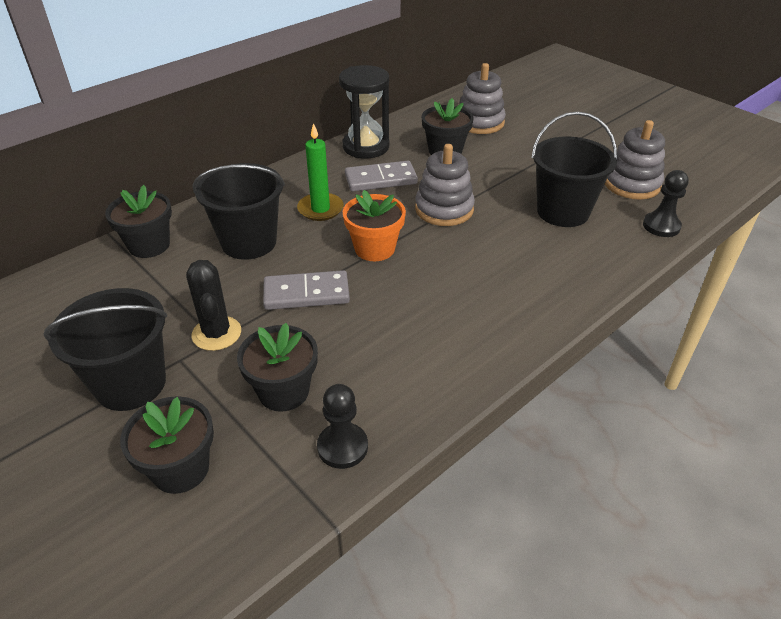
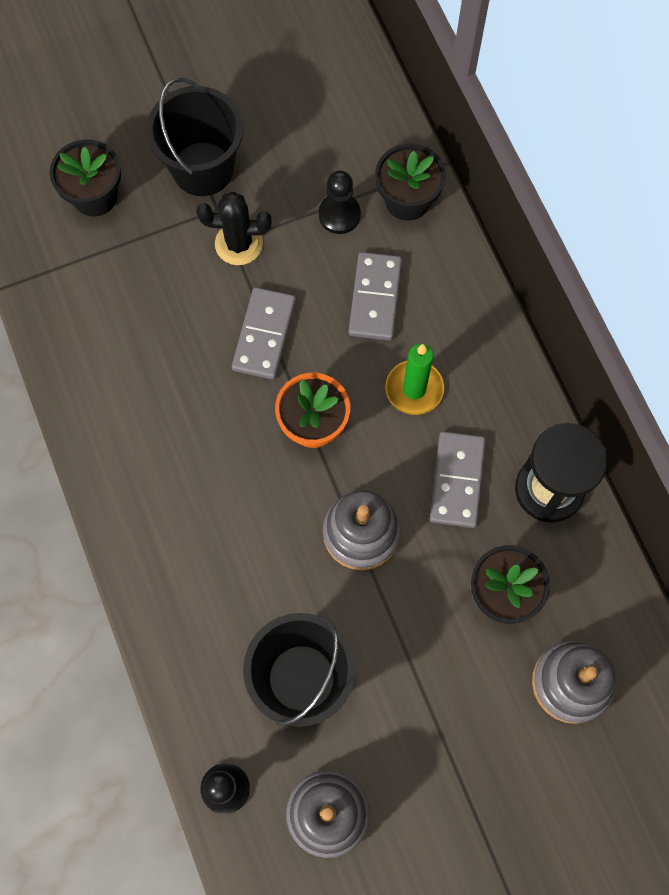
camera: 110 degrees right, 30 degrees up
(249, 242) = (375, 298): black bucket -> grey domino
(283, 391) = (141, 285): black flower pot -> none
(342, 447) = (62, 315): black pawn -> black pawn (339, 215)

